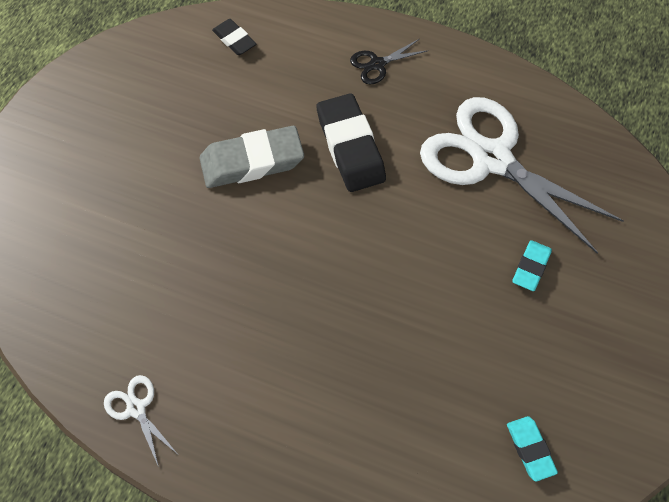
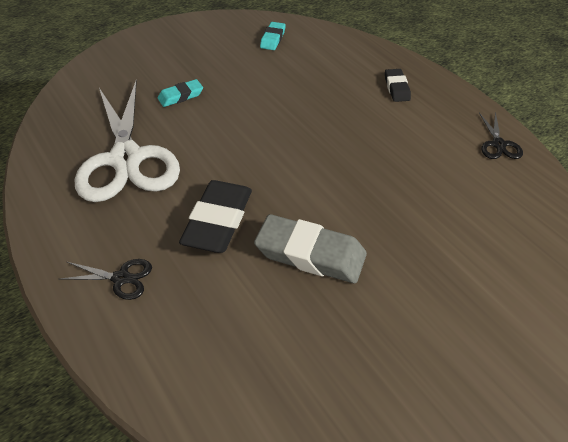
camera: 145 degrees left, 15 degrees down
(136, 408) = (498, 144): white scissors -> black scissors
(234, 40) = (230, 397): black eraser -> black eraser (396, 88)

